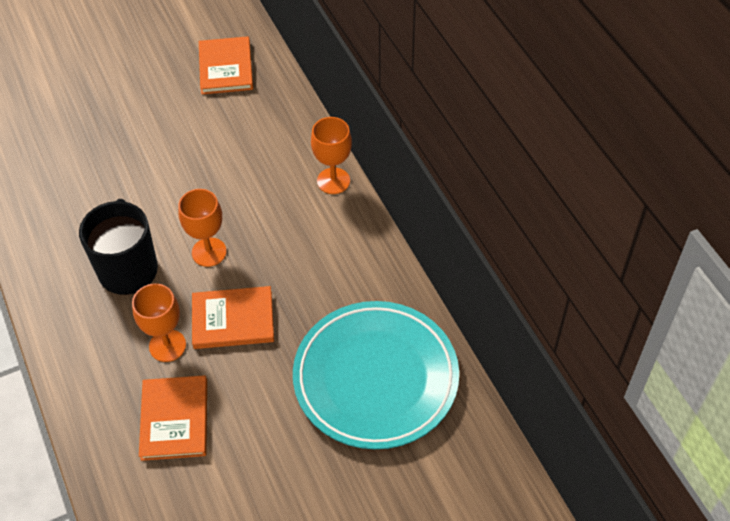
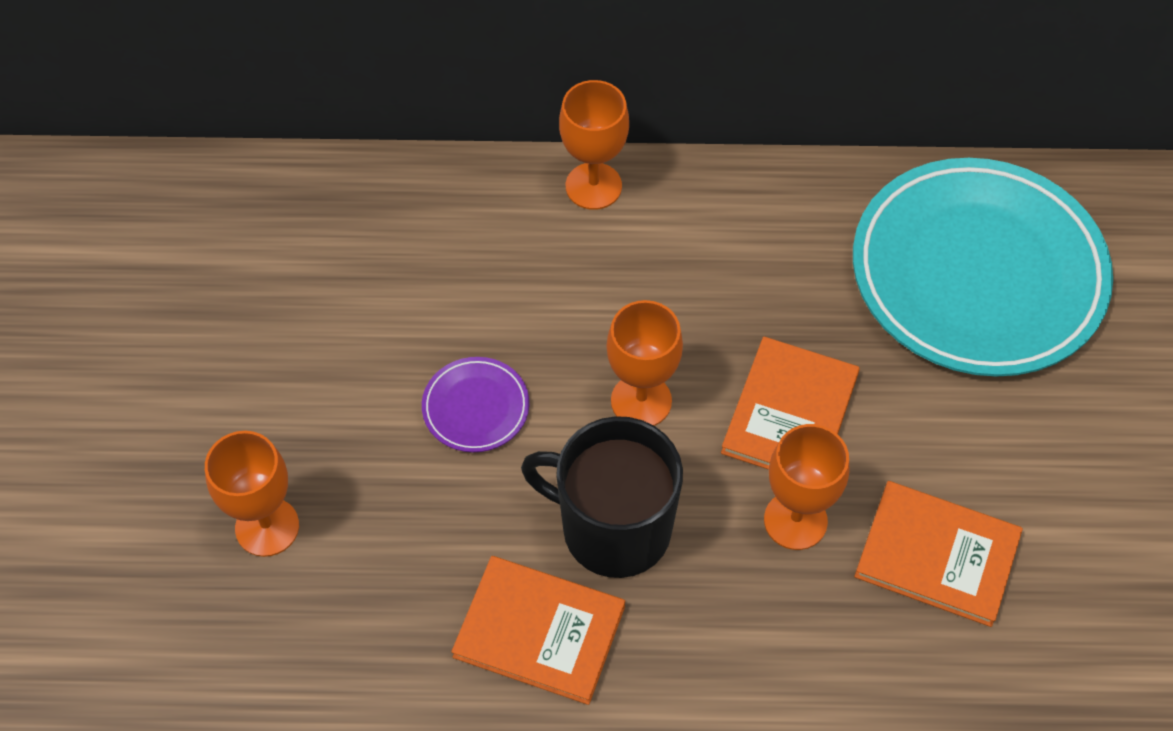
camera: 65 degrees left, 5 degrees up
(72, 139) = (267, 527): none -> orange goblet
(172, 188) = (476, 407): none -> purple plate
(225, 68) = (255, 239): orange book -> orange book (539, 632)

